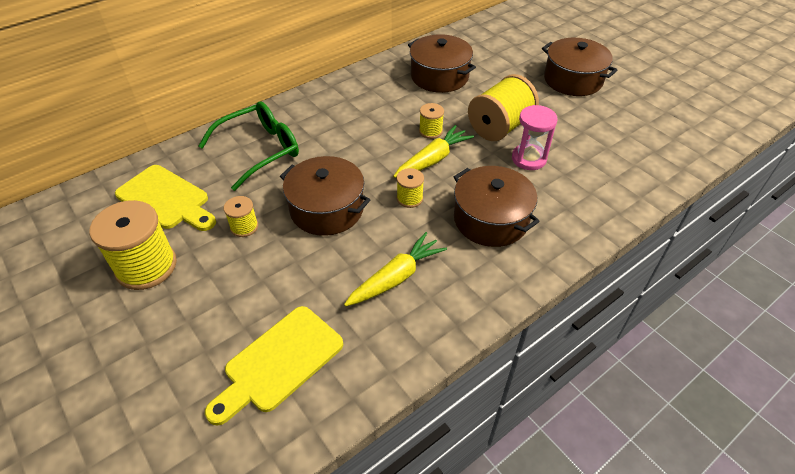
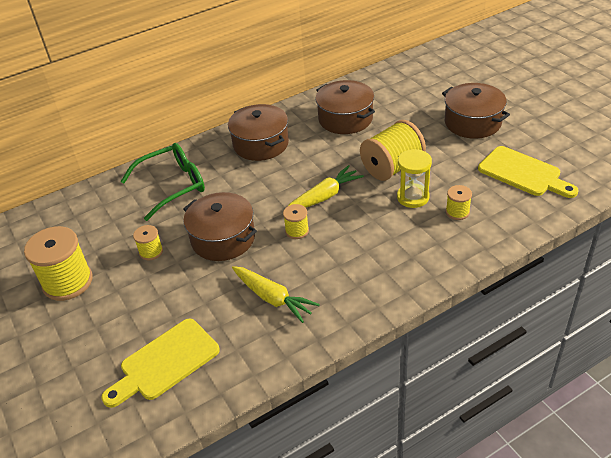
camera: 10 degrees right, 5 degrees down
(166, 199) = (89, 226): yellow cutting board -> yellow cutting board (523, 173)
(396, 277) = (273, 298): yellow carrot -> yellow carrot turned 75 degrees clockwise
(430, 131) = (327, 170): yellow spool -> yellow spool (457, 212)
(491, 219) = (366, 251): brown pot -> brown pot (261, 144)
(529, 159) = (413, 197): pink hourglass -> yellow hourglass

